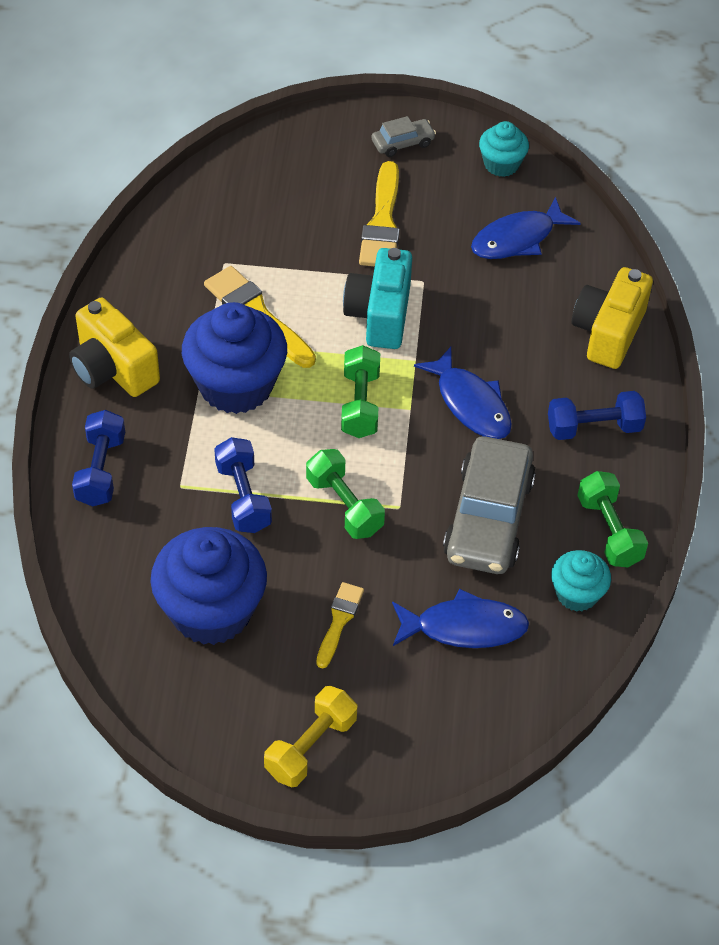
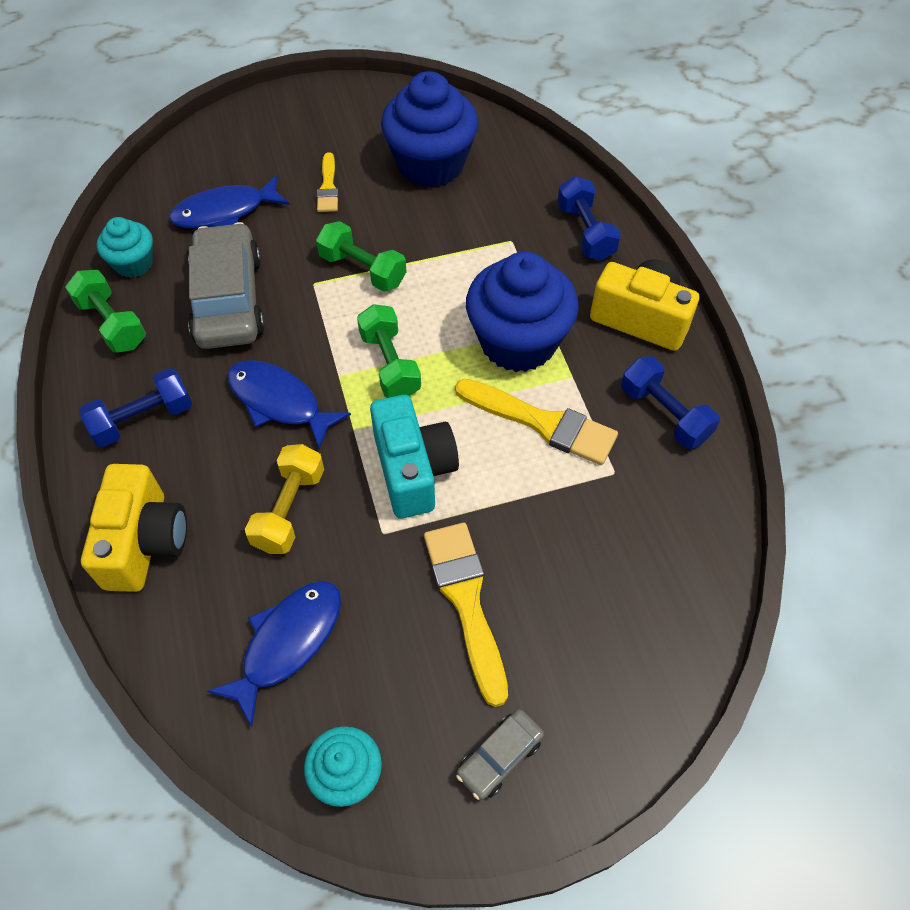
camera: 160 degrees right, 5 degrees up
(243, 497) = (453, 249): blue dumbbell -> blue dumbbell (664, 414)
(310, 747) = (314, 110): yellow dumbbell -> yellow dumbbell (289, 509)

